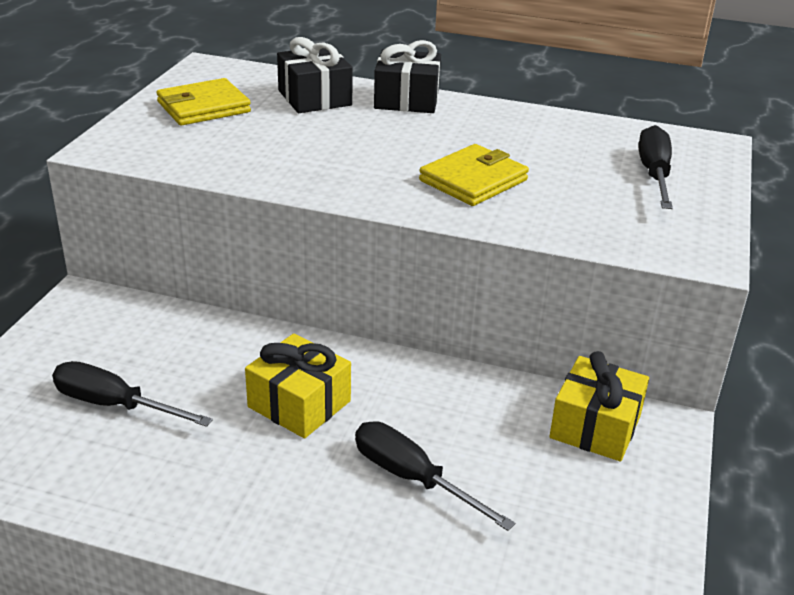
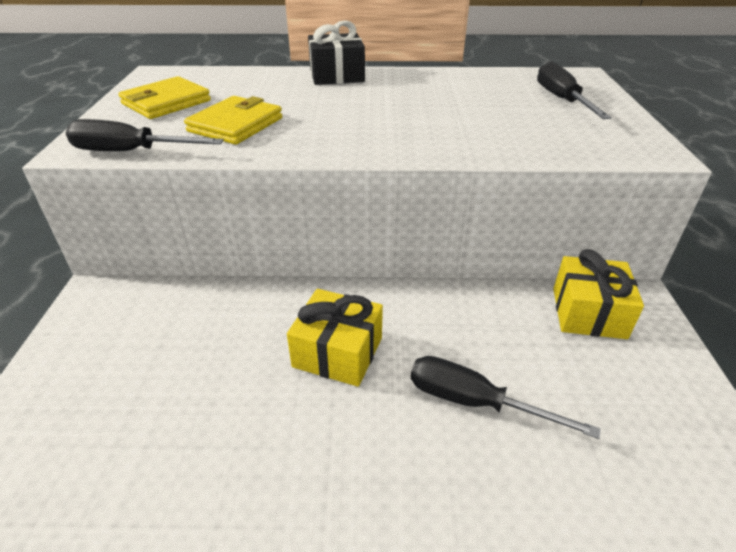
camera: 15 degrees left, 5 degrees up
(115, 405) = (159, 398): black screwdriver -> black screwdriver (131, 152)
(314, 98) = (261, 84): black gift -> none
(473, 180) = (431, 124): yellow wallet -> yellow wallet (236, 125)

